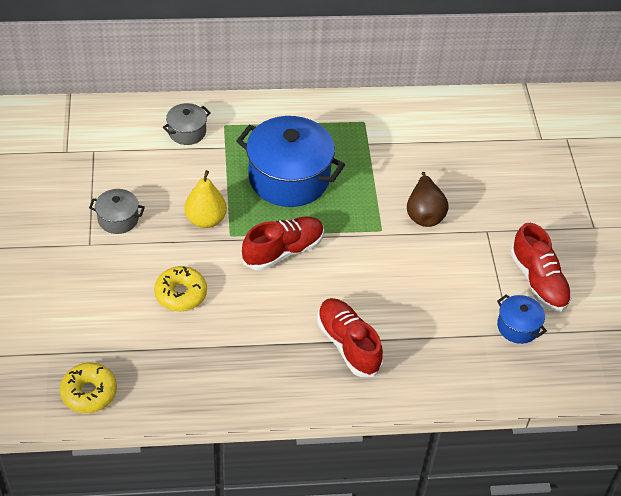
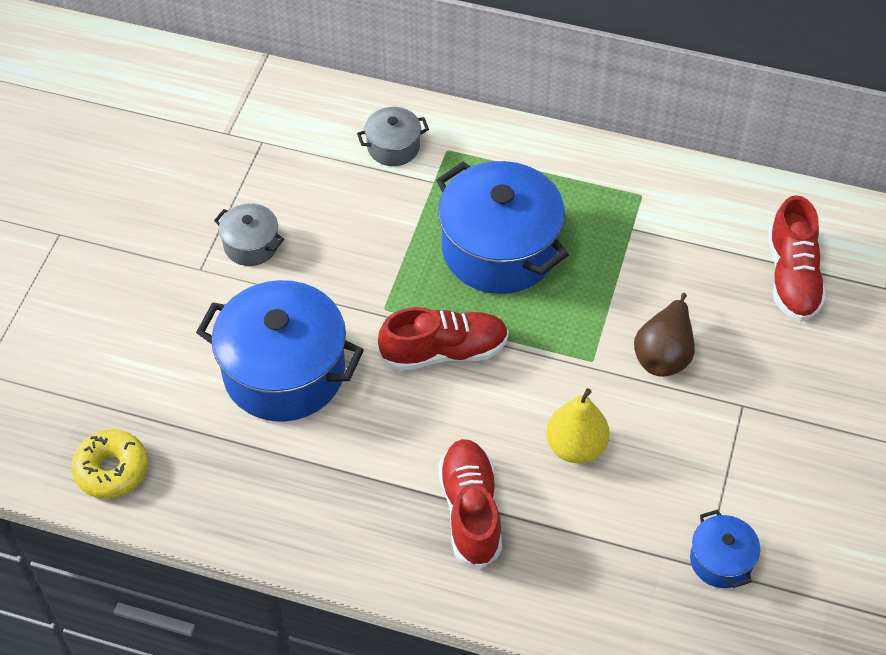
camera: 25 degrees right, 5 degrees up
(181, 294) = (284, 372): yellow donut -> blue pot
(206, 220) = (362, 278): yellow pear -> yellow pear (576, 447)
(538, 281) = (783, 502): red shoe -> red shoe (792, 277)

